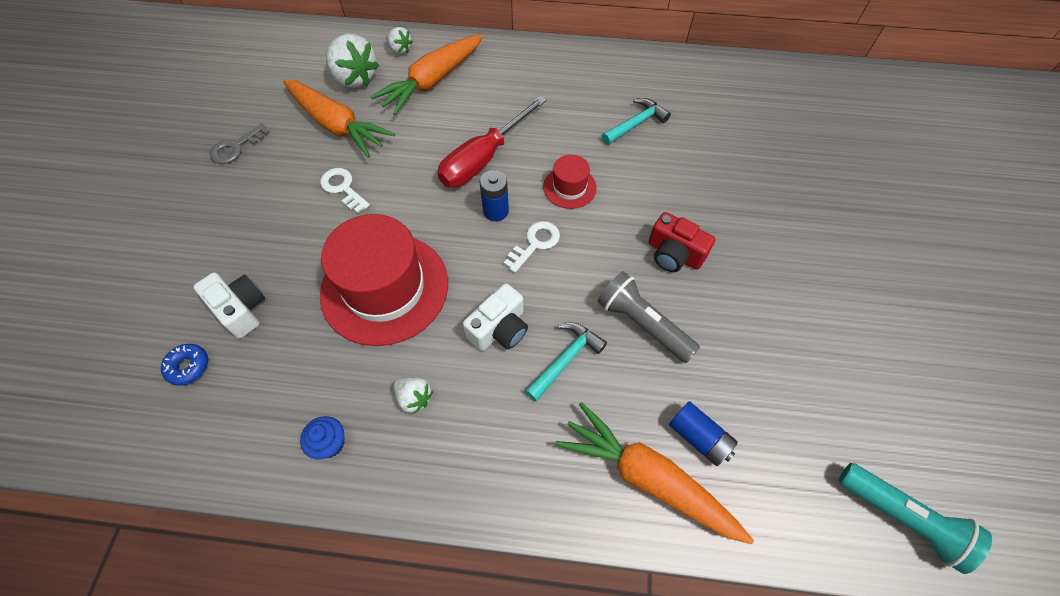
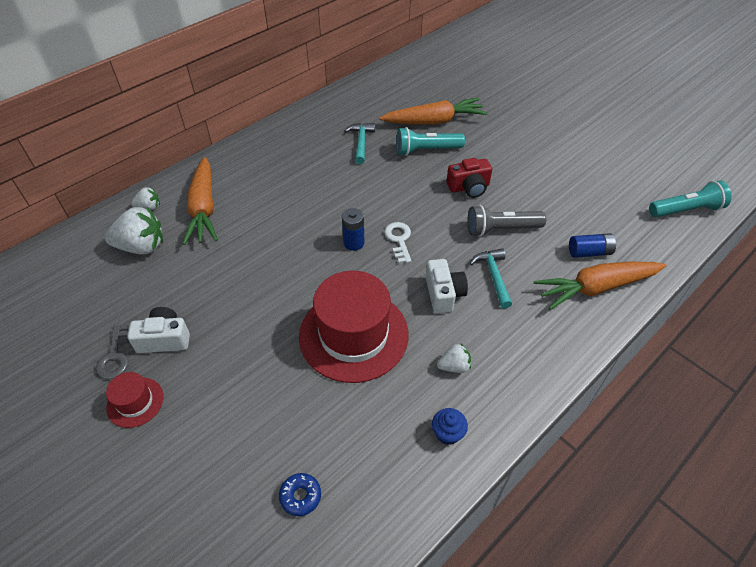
camera: 50 degrees left, 10 degrees down
(241, 309) = (282, 433): white camera -> white camera (164, 339)
(337, 125) = (175, 282): orange carrot -> orange carrot (434, 121)
(343, 188) = (240, 311): white key -> none
(484, 158) = (304, 223): red screwdriver -> none
(569, 187) = (374, 199): red hat -> red hat (135, 402)
(688, 181) = (426, 150): none -> turquoise flashlight

